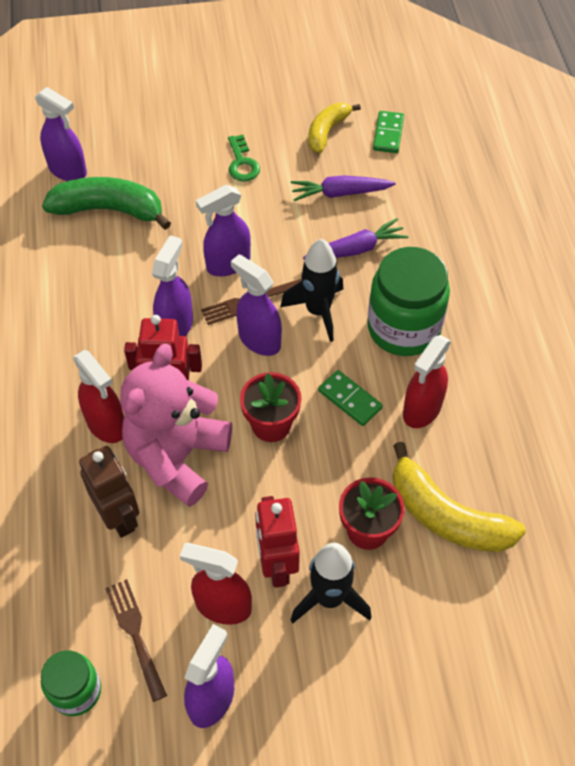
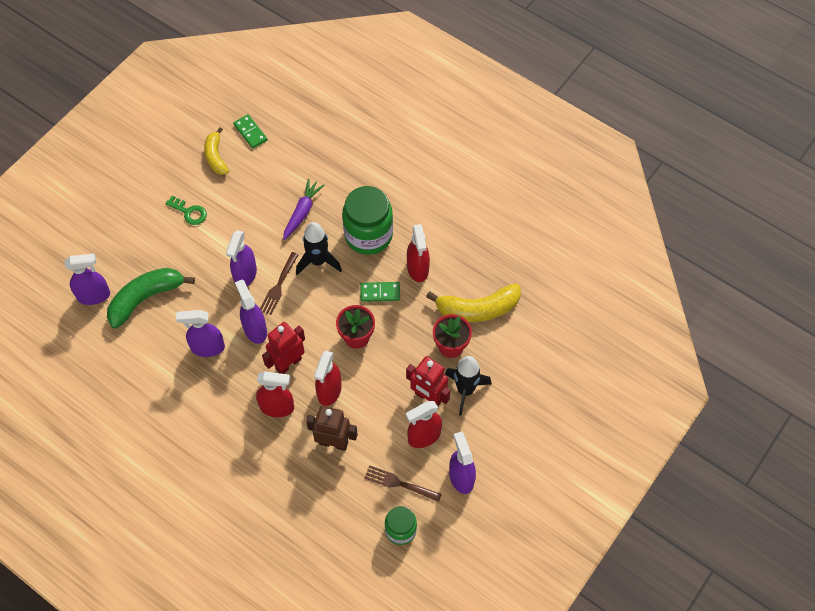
camera: 45 degrees left, 5 degrees up
(177, 457) = (329, 391): pink teddy bear -> red spray bottle
(259, 340) = (305, 300): purple spray bottle -> purple spray bottle (207, 347)
(340, 193) = (261, 187): purple carrot -> none

